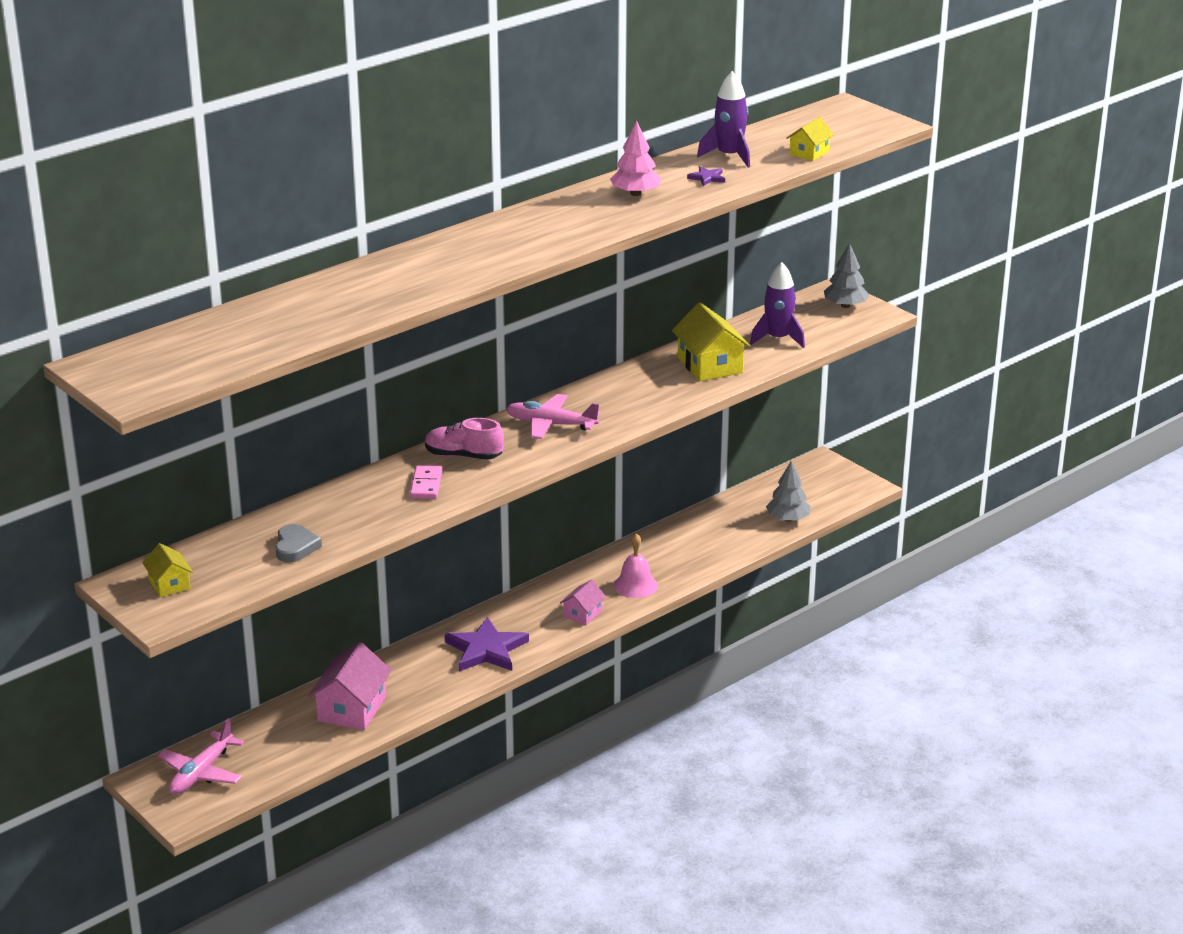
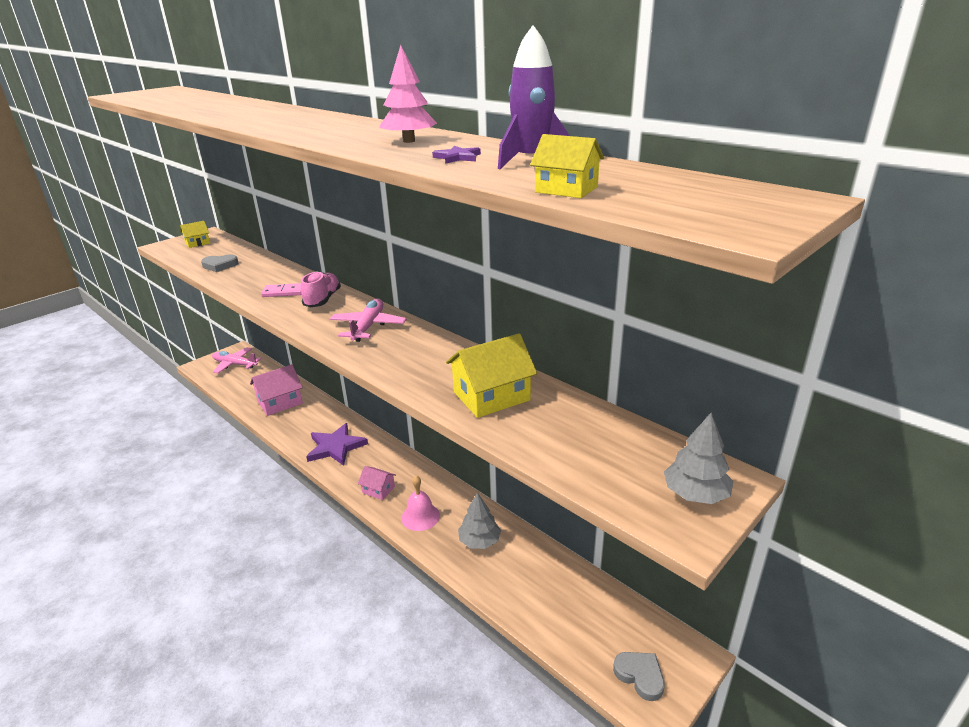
camera: 85 degrees right, 0 degrees up
(352, 709) = (280, 402): pink house -> pink house turned 45 degrees counterclockwise
(778, 338) = (570, 439): purple rocket -> none
(788, 519) = (555, 626): grey tree -> grey tree (479, 541)
(838, 487) = (640, 676): none -> grey heart

